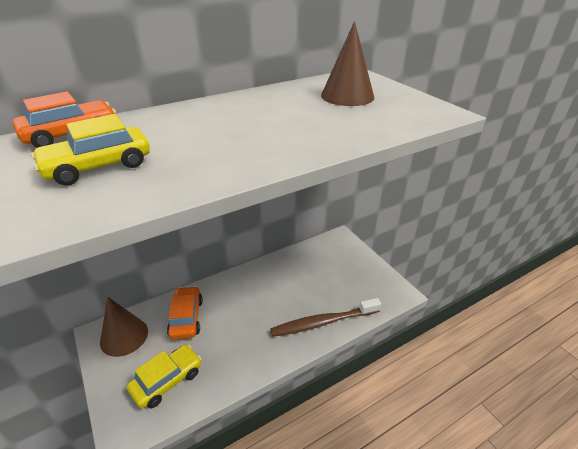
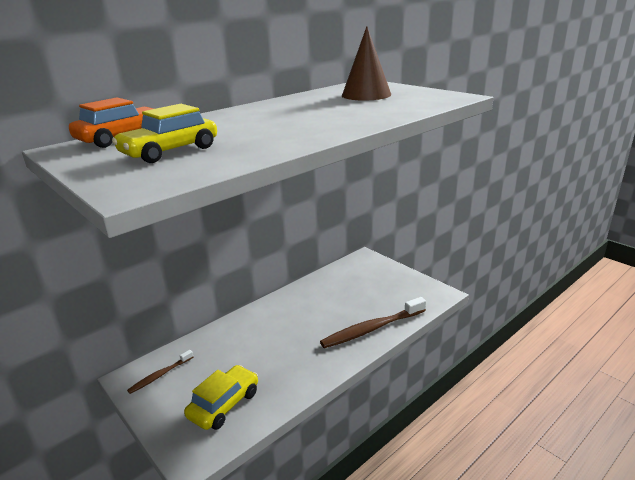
camera: 10 degrees left, 10 degrees down
(124, 336) = (160, 375): brown cone -> brown toothbrush
(186, 318) = (225, 348): orange car -> none

